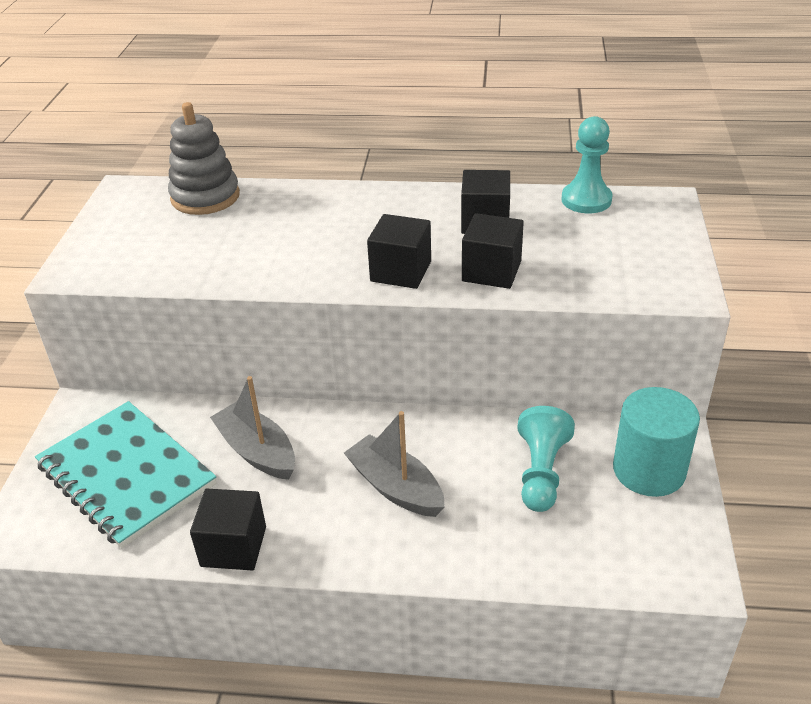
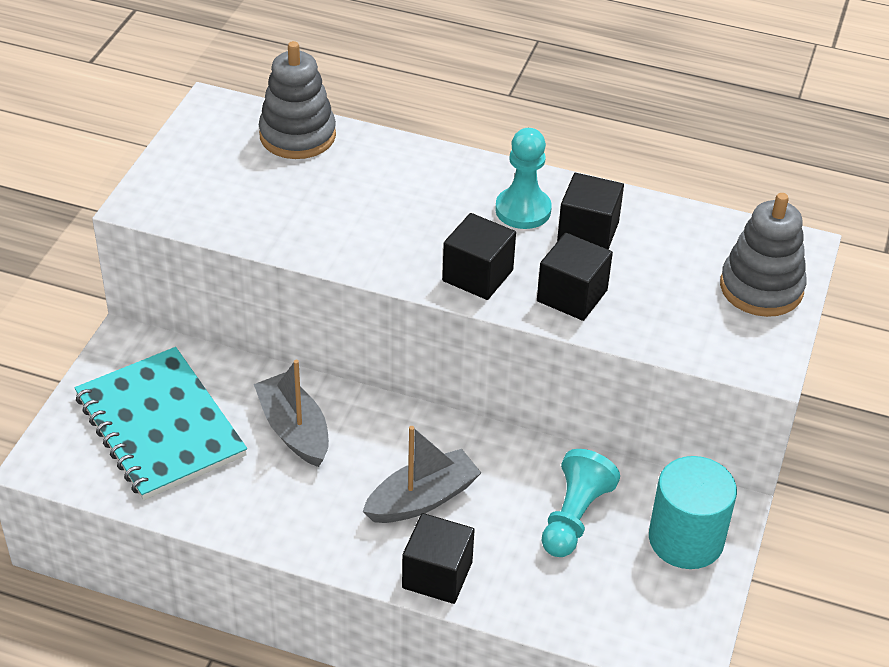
camera: 10 degrees right, 5 degrees up
(233, 546) = (249, 522): black cube -> black cube (437, 575)
(395, 487) = (422, 499): grey boat -> grey boat turned 90 degrees clockwise
(586, 200) = (710, 227): turquoise pawn -> turquoise pawn (523, 210)
(651, 235) = (761, 288): none -> grey stacking toy

